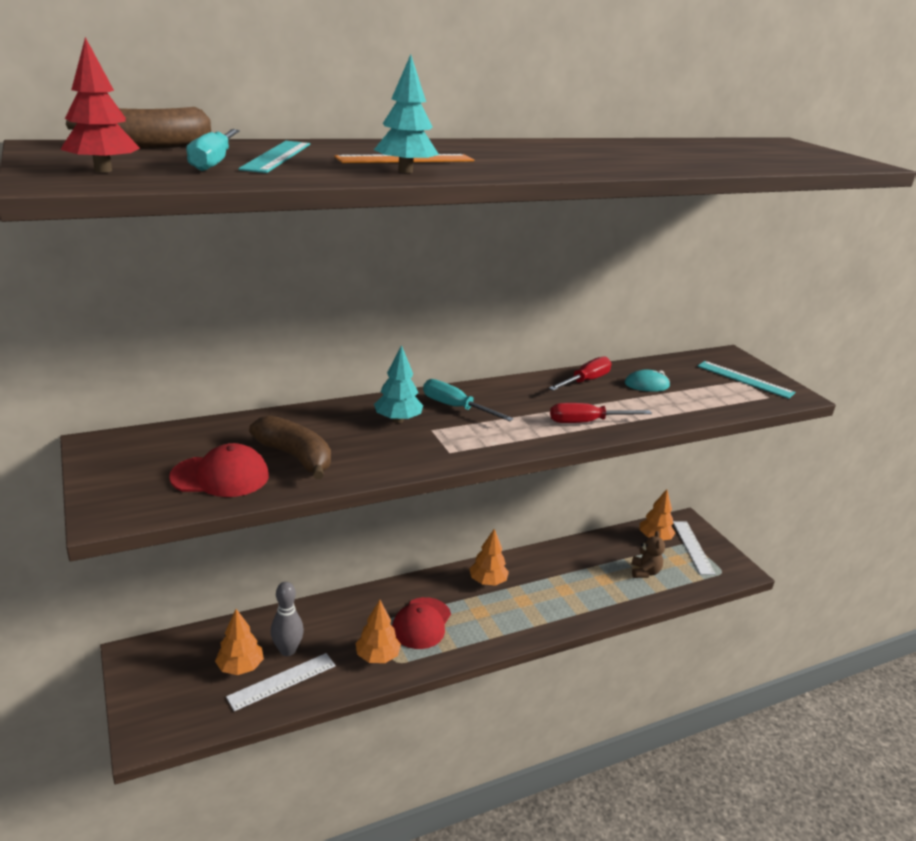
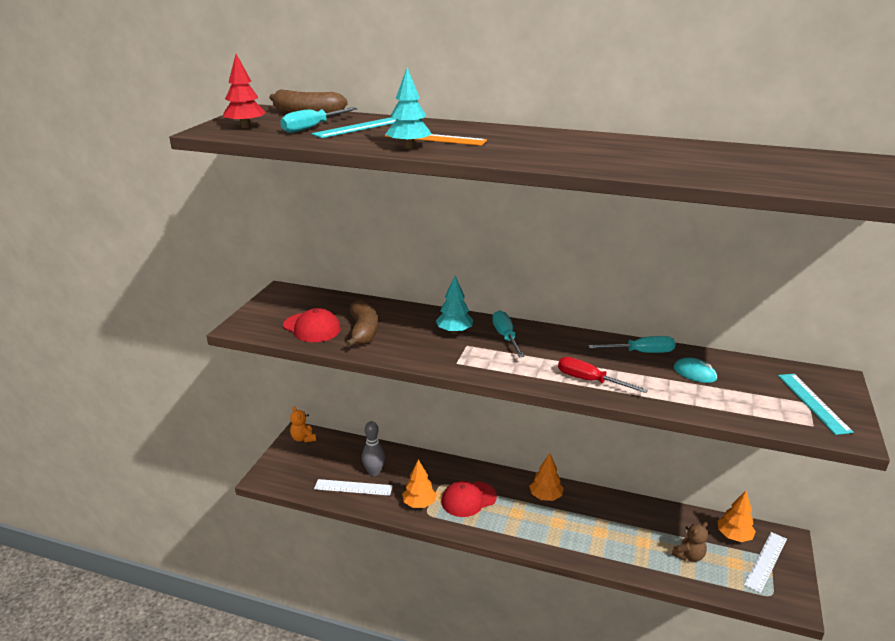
camera: 45 degrees right, 0 degrees up
(146, 658) = (303, 438): none -> orange teddy bear
(240, 667) = (341, 468): orange tree -> none
(585, 381) = (641, 352): red screwdriver -> turquoise screwdriver

